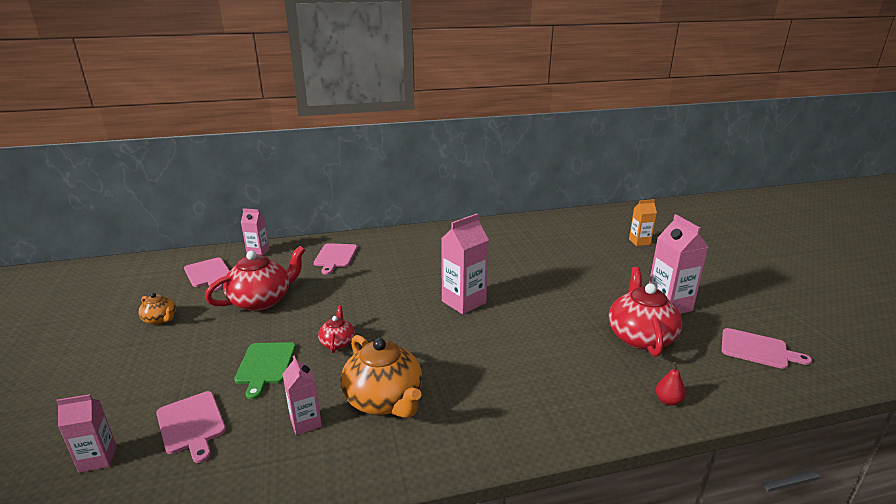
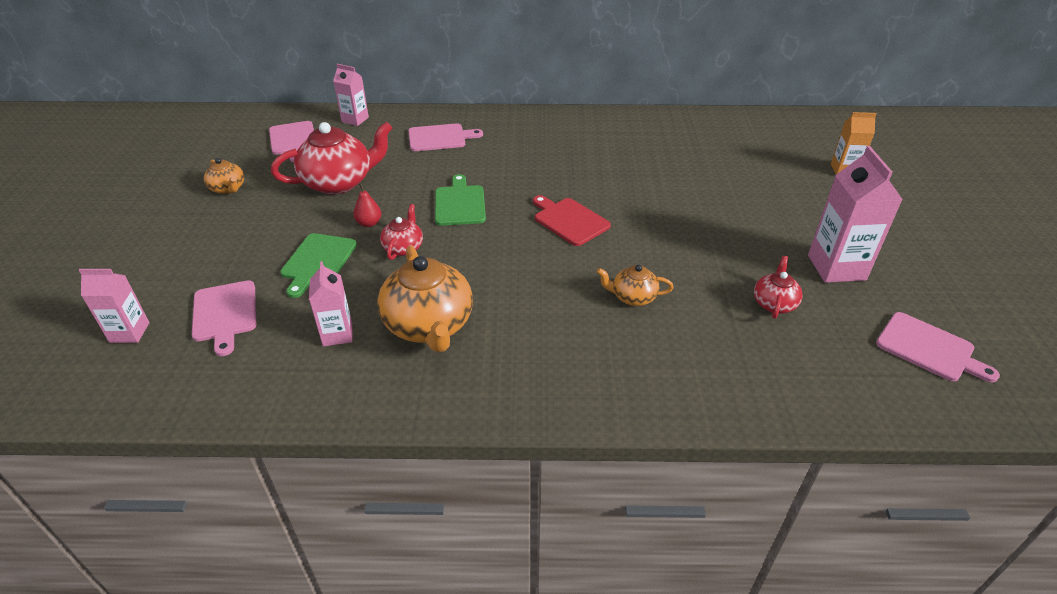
camera: 15 degrees right, 15 degrees up
(335, 257) = (440, 138): pink cutting board -> pink cutting board turned 120 degrees counterclockwise
(371, 302) = (460, 203): none -> green cutting board
(463, 302) = (569, 220): pink carton -> red cutting board
(537, 350) = (632, 297): none -> orange teapot
(640, 337) = (774, 303): red teapot -> red teapot, size x0.51
(668, 400) = (767, 392): red pear -> red pear (369, 223)

